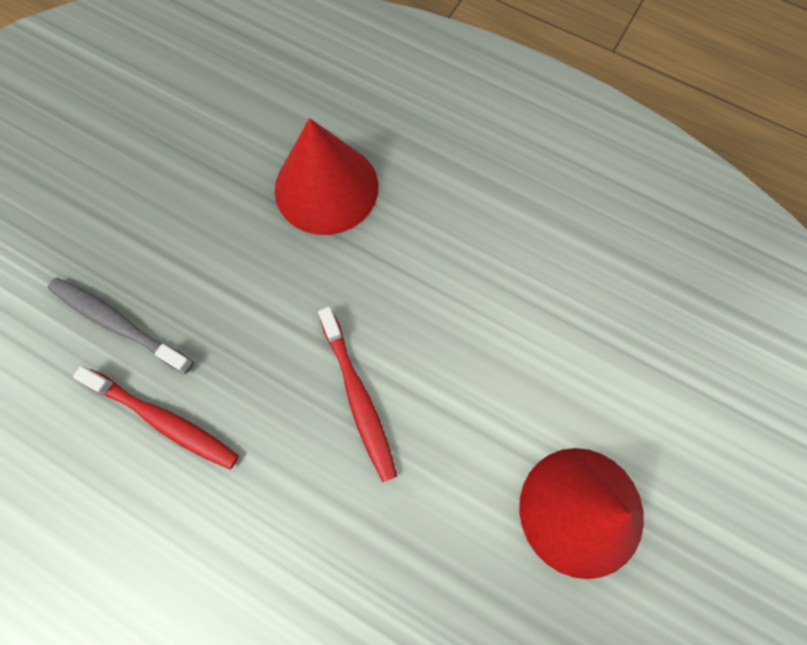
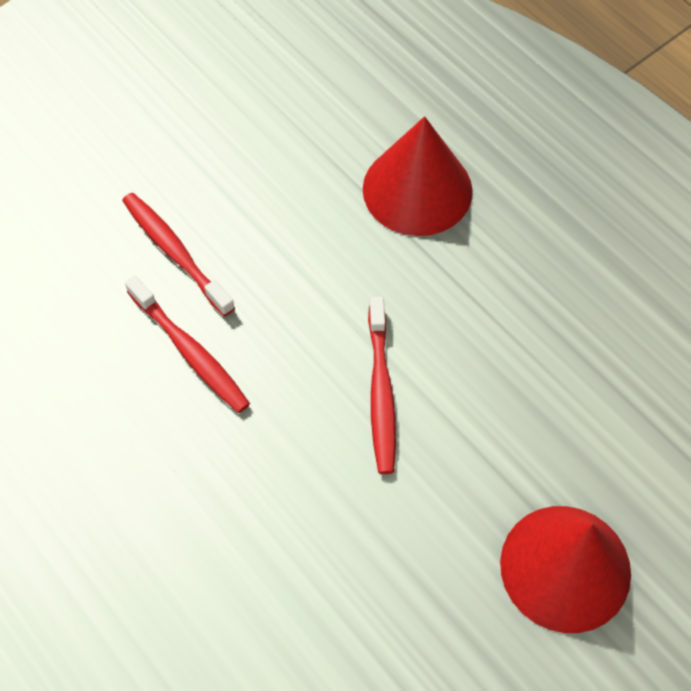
camera: 20 degrees right, 10 degrees down
(118, 324) = (175, 252): grey toothbrush -> red toothbrush

